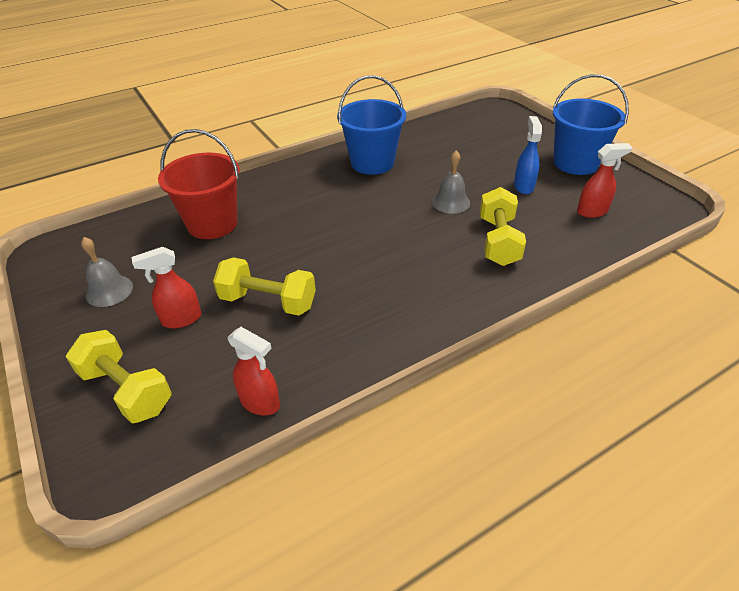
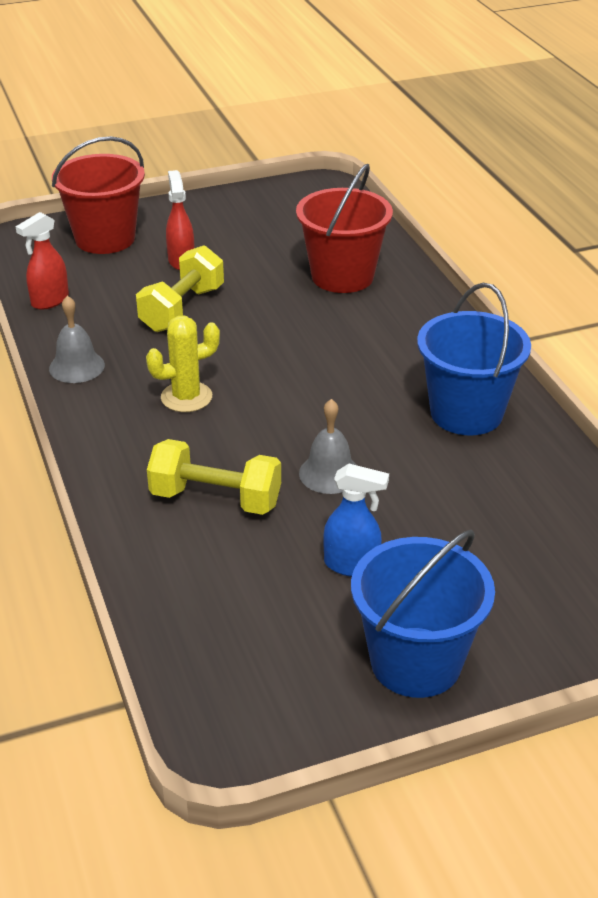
camera: 100 degrees right, 5 degrees down
(109, 291) = (244, 222): grey bell -> grey bell (77, 366)
(126, 390) = (105, 239): yellow dumbbell -> red bucket
(394, 274) = (186, 397): none -> yellow cactus
(592, 211) = (251, 627): red spray bottle -> none

